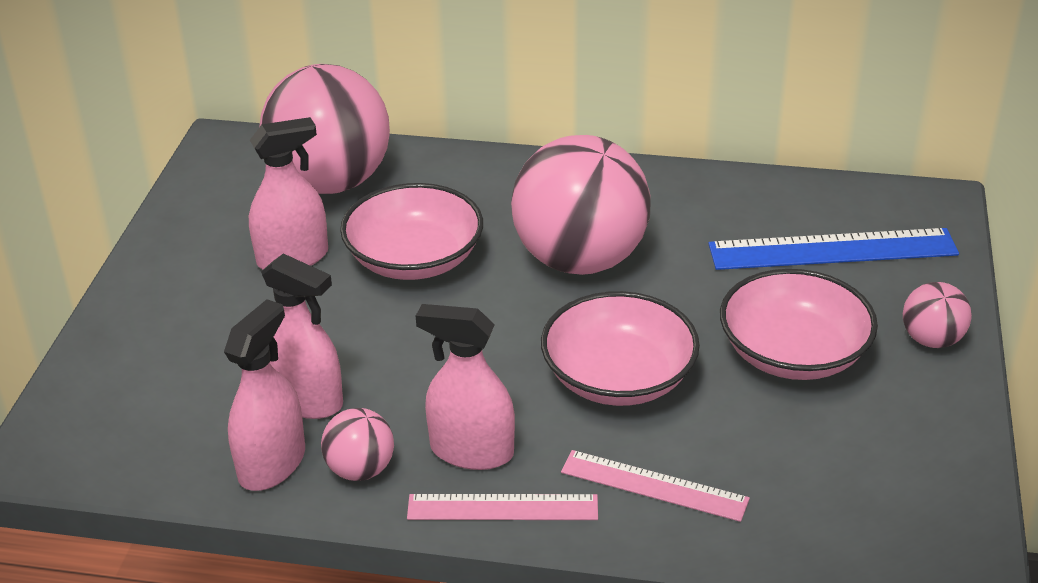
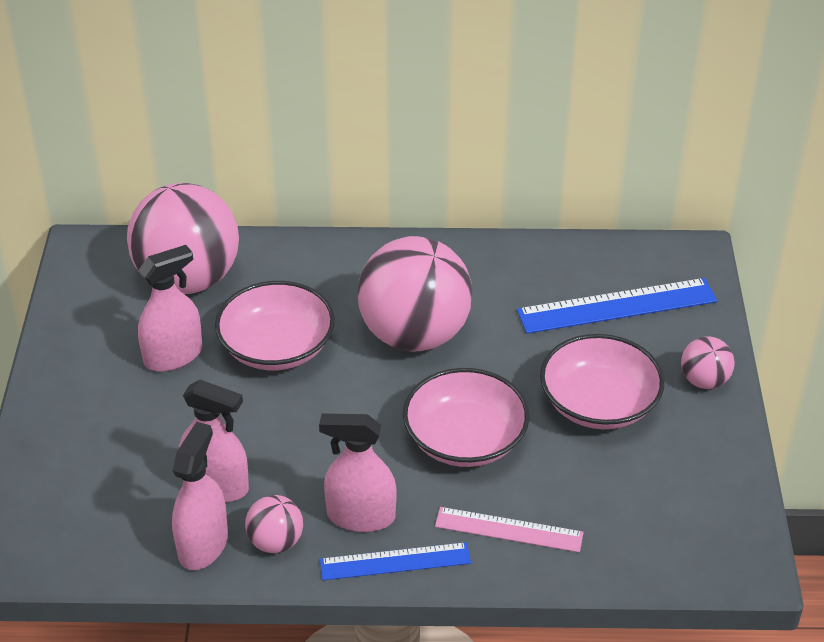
camera: 10 degrees left, 5 degrees up
(502, 507) = (395, 561): pink ruler -> blue ruler

